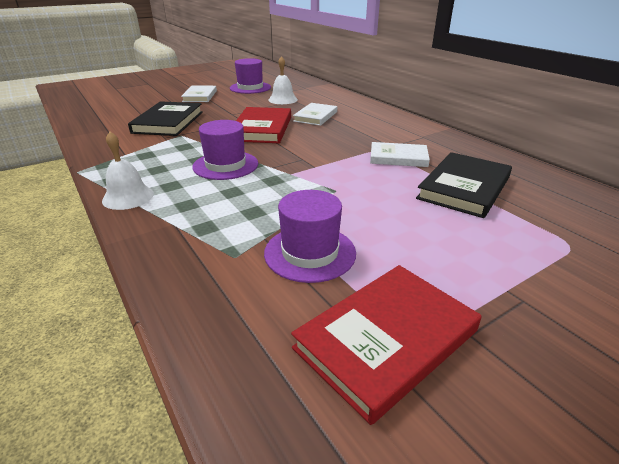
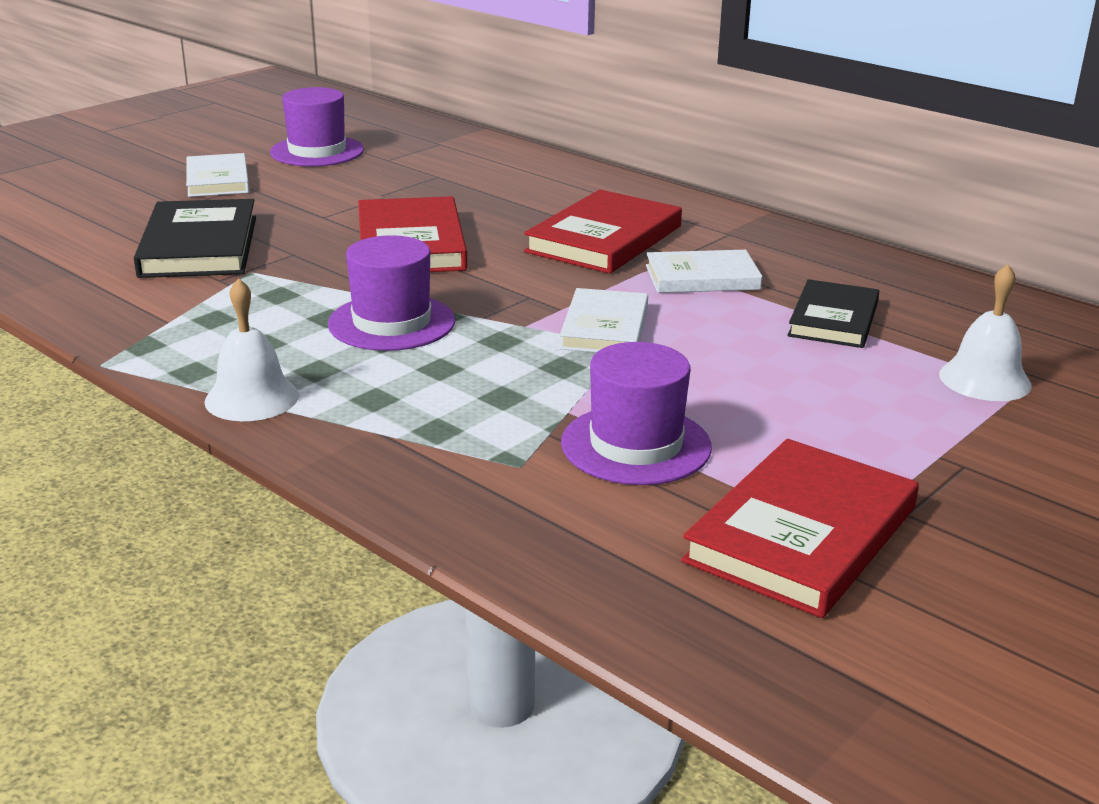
camera: 15 degrees left, 5 degrees down
(283, 99) = (409, 175): white bell -> white bell (984, 379)
(315, 116) = (502, 208): white book -> white book (605, 328)
(357, 134) = (604, 239): none -> red book
(464, 188) = (833, 319): black book -> black book, size x0.66

